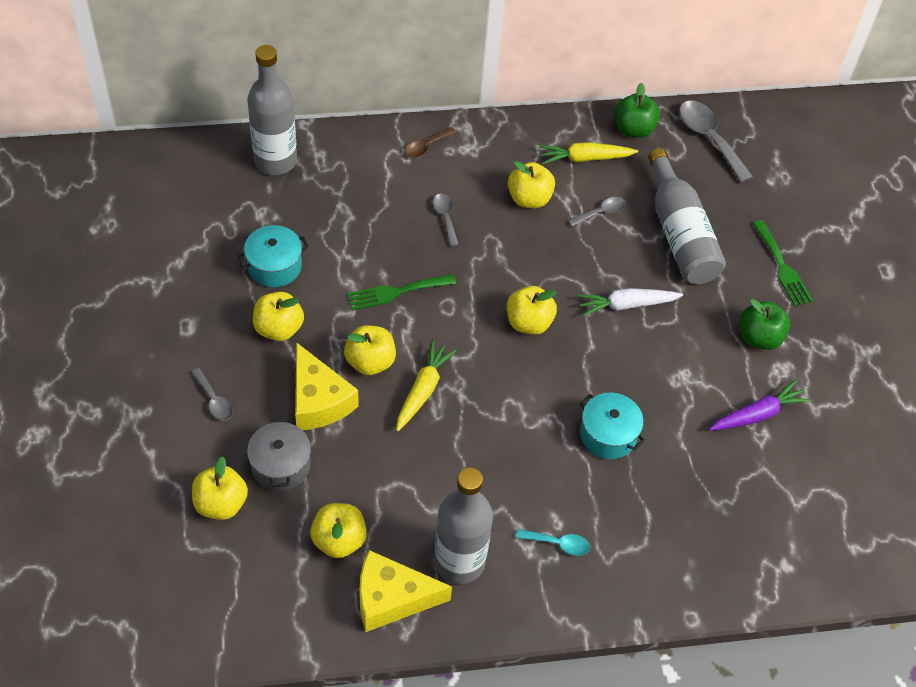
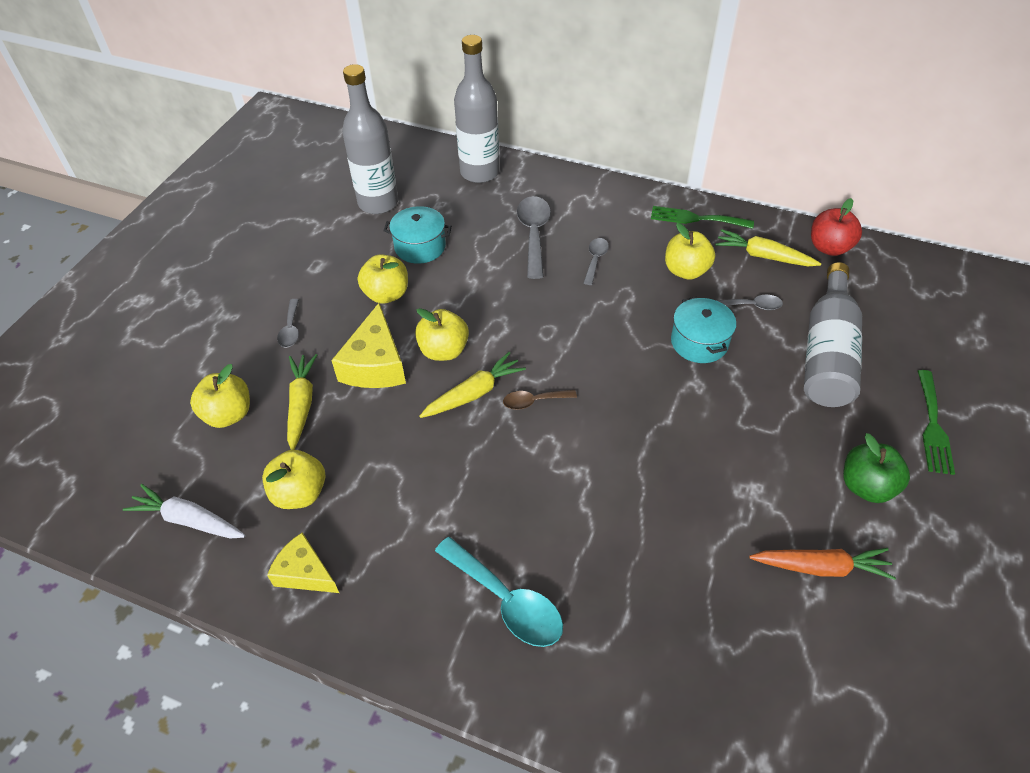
camera: 35 degrees right, 5 degrees down
(280, 465) = (302, 404): grey pot -> yellow carrot
(392, 598) = (305, 573): yellow cheese -> yellow cheese, size x0.65
(396, 292) = (509, 303): green fork -> green fork (696, 219)
(426, 147) = (615, 201): brown spoon -> brown spoon (534, 401)
(459, 562) = (394, 569): grey bottle -> grey bottle (378, 203)
(529, 322) = (616, 374): yellow apple -> none
(558, 544) = (507, 601): turquoise spoon -> turquoise spoon, size x1.80
(608, 435) = (632, 513): turquoise pot -> turquoise pot (699, 342)
(626, 305) = (729, 397): white carrot -> white carrot (189, 520)
(633, 129) = (829, 247): green apple -> red apple
(709, 138) = (908, 280): grey spoon -> grey spoon (534, 234)
(757, 414) = (821, 567): purple carrot -> orange carrot

